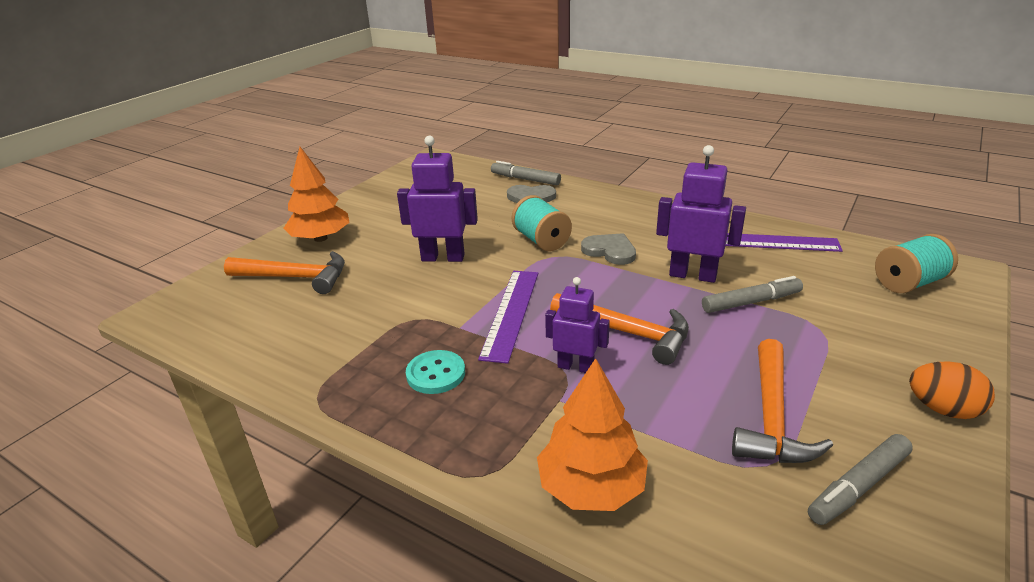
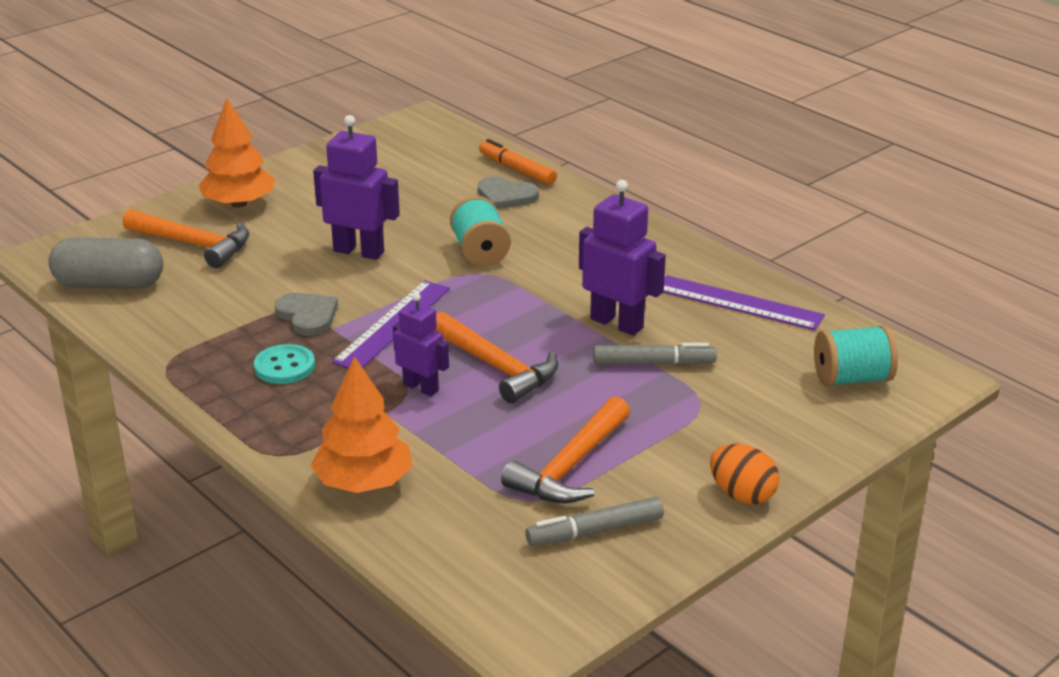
camera: 15 degrees right, 0 degrees up
(229, 327) = (109, 284): none -> grey capsule
(525, 179) = (517, 170): grey marker -> orange marker
(610, 251) = (548, 279): grey heart -> grey heart (307, 316)

